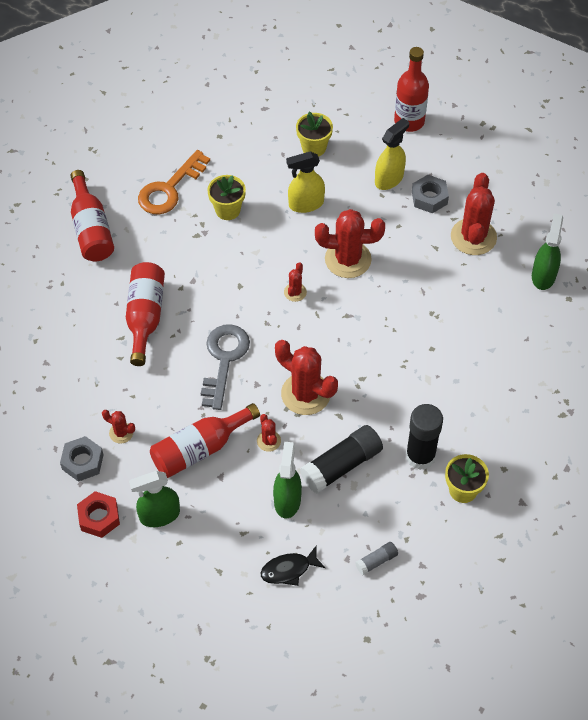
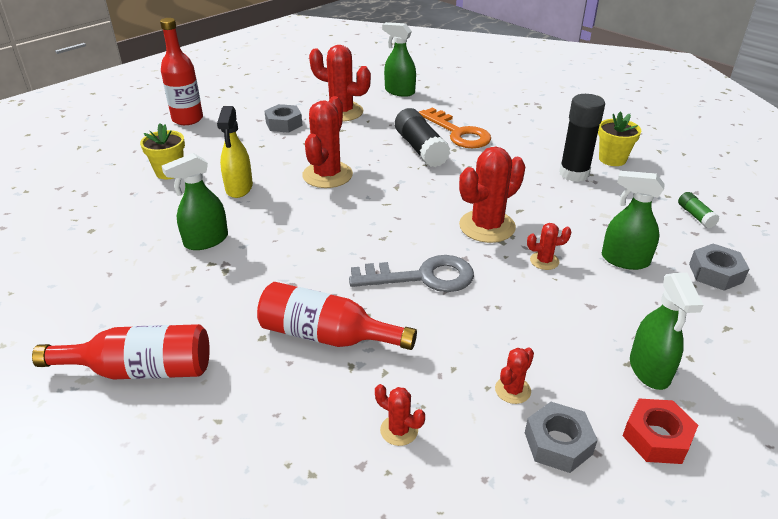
camera: 75 degrees left, 20 degrees down
(169, 189) = (135, 282): orange key -> orange key (458, 133)
(199, 449) = (549, 317): red bottle -> none
(224, 360) = (422, 277): grey key -> grey key turned 150 degrees clockwise
(227, 210) = (206, 241): yellow flower pot -> green spray bottle
(288, 569) = (715, 273): black fish -> grey nut
(295, 292) = (351, 212): red cactus -> red cactus (399, 430)
(342, 465) = (581, 218): black glue stick -> black glue stick (420, 149)
(376, 561) = (695, 216): grey glue stick -> green glue stick
(389, 179) = (246, 139): yellow spray bottle -> none

